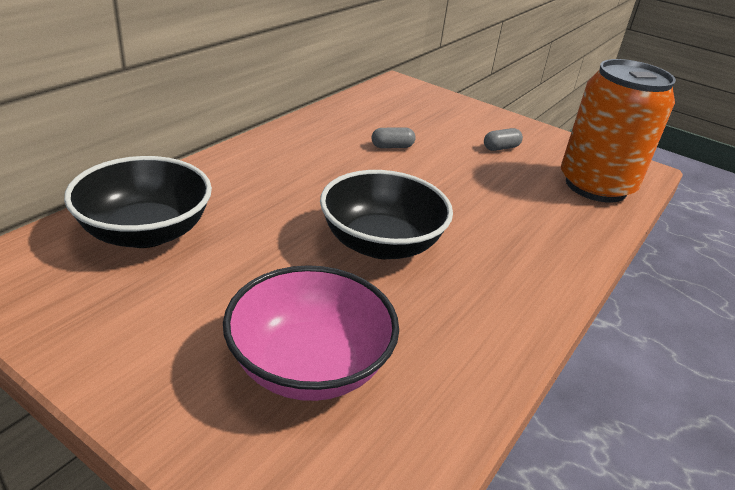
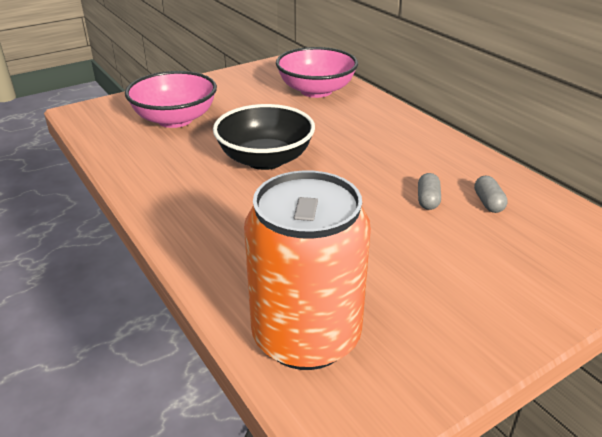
camera: 115 degrees right, 0 degrees up
(145, 232) = (316, 91): black bowl -> pink bowl
(501, 148) = (423, 284): grey capsule -> grey capsule (488, 203)

